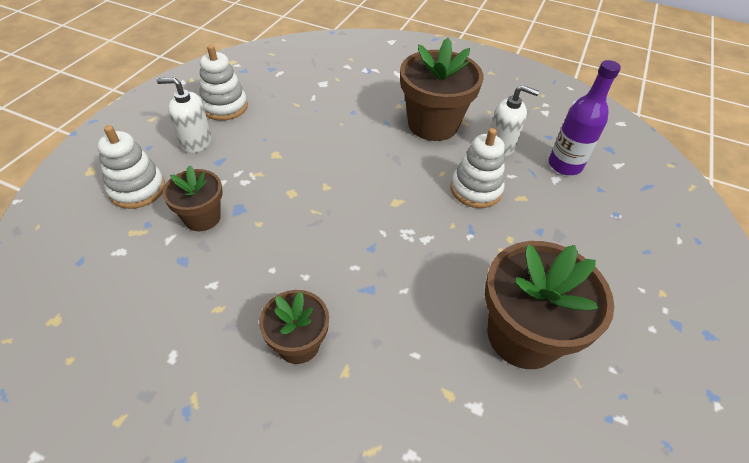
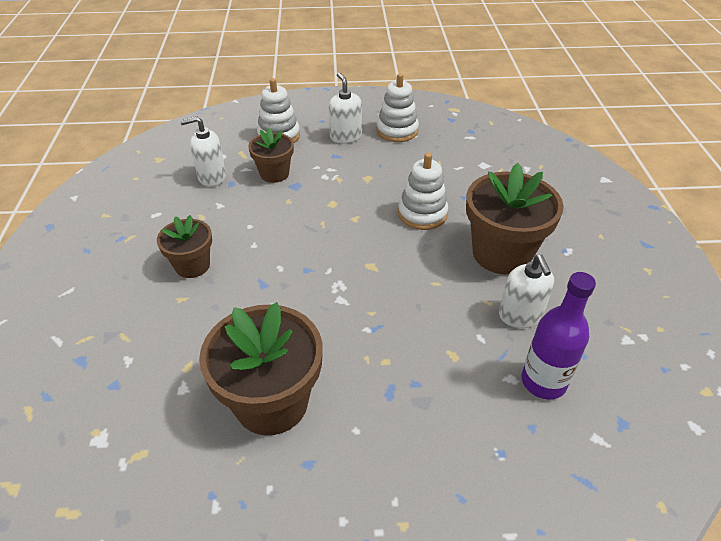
camera: 65 degrees right, 5 degrees down
(152, 275) = (212, 177): none -> white soap dispenser
(476, 189) = (434, 315): white stacking toy -> white stacking toy (422, 214)

